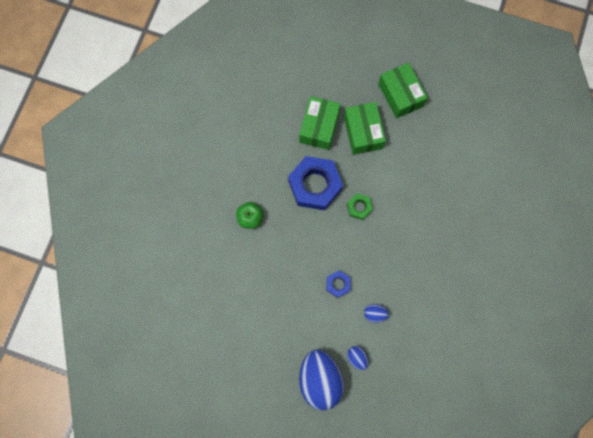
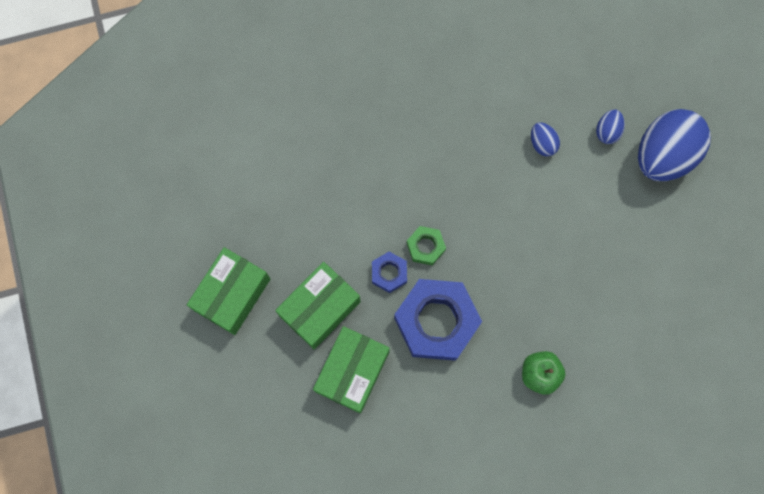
camera: 125 degrees left, 0 degrees up
(319, 127) = (352, 371): green box -> green box turned 45 degrees counterclockwise
(338, 284) = (540, 208): blue nut -> blue nut (389, 273)

